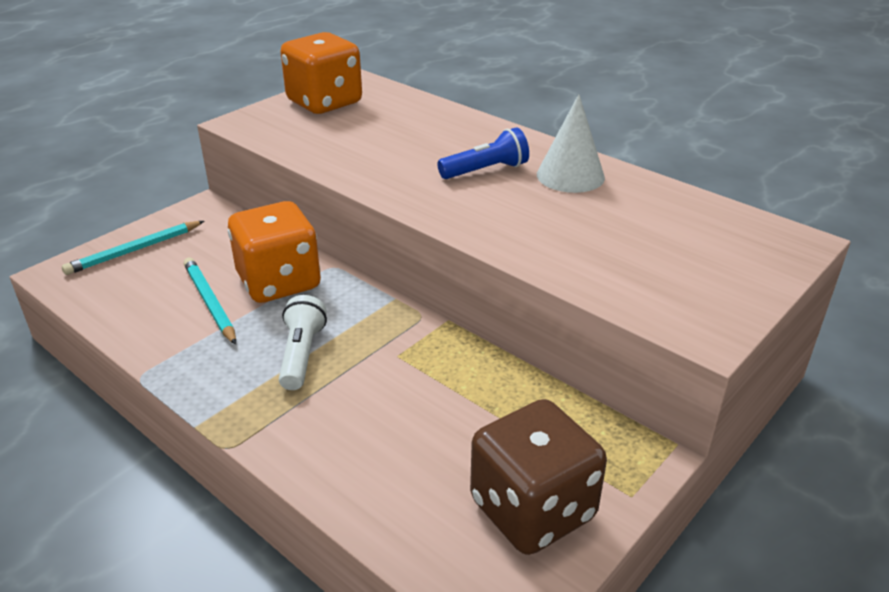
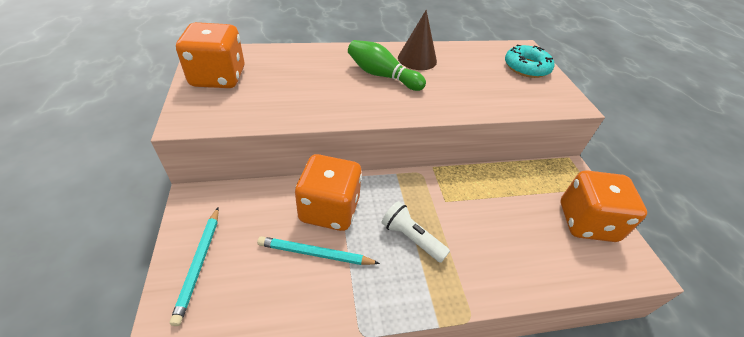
camera: 55 degrees left, 10 degrees up
(486, 170) = (382, 75): blue flashlight -> green bowling pin
(532, 509) = (586, 222): brown dice -> orange dice
(570, 176) = (417, 59): white cone -> brown cone
(731, 260) = (526, 67): none -> turquoise donut

